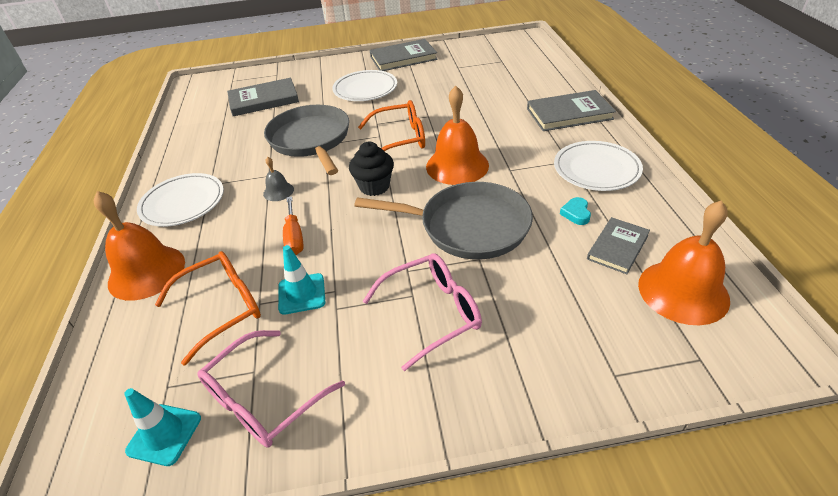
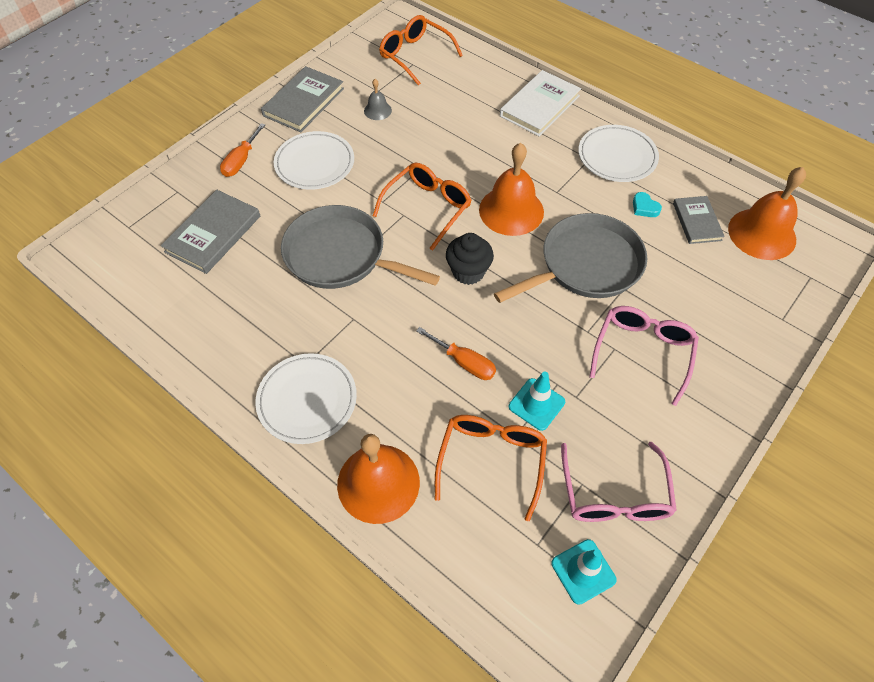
camera: 45 degrees left, 15 degrees up
(278, 191) = (387, 329): grey bell -> grey bell (377, 110)
(328, 73) = (241, 161): none -> orange screwdriver
(510, 57) = (415, 55): none -> orange glasses
(569, 114) = (539, 106): grey book -> white book

